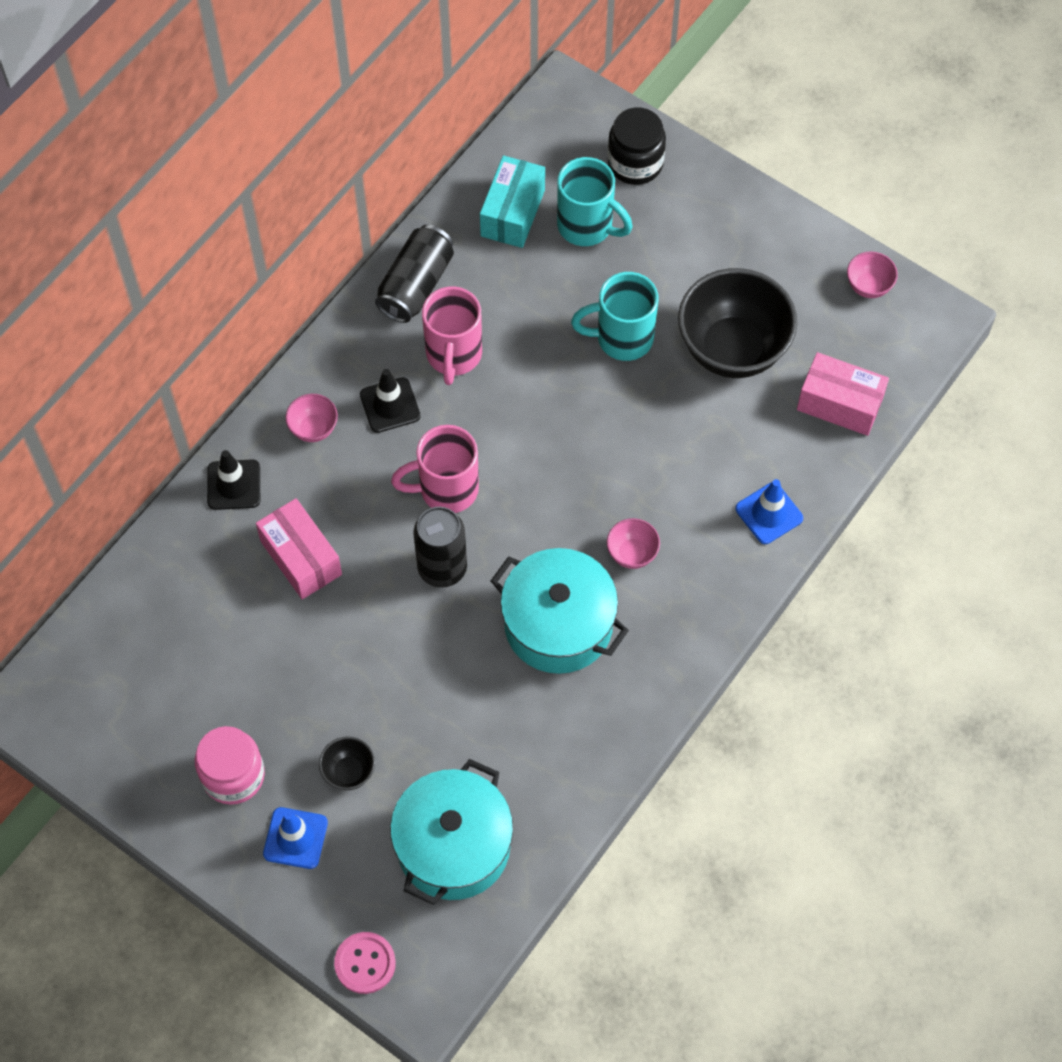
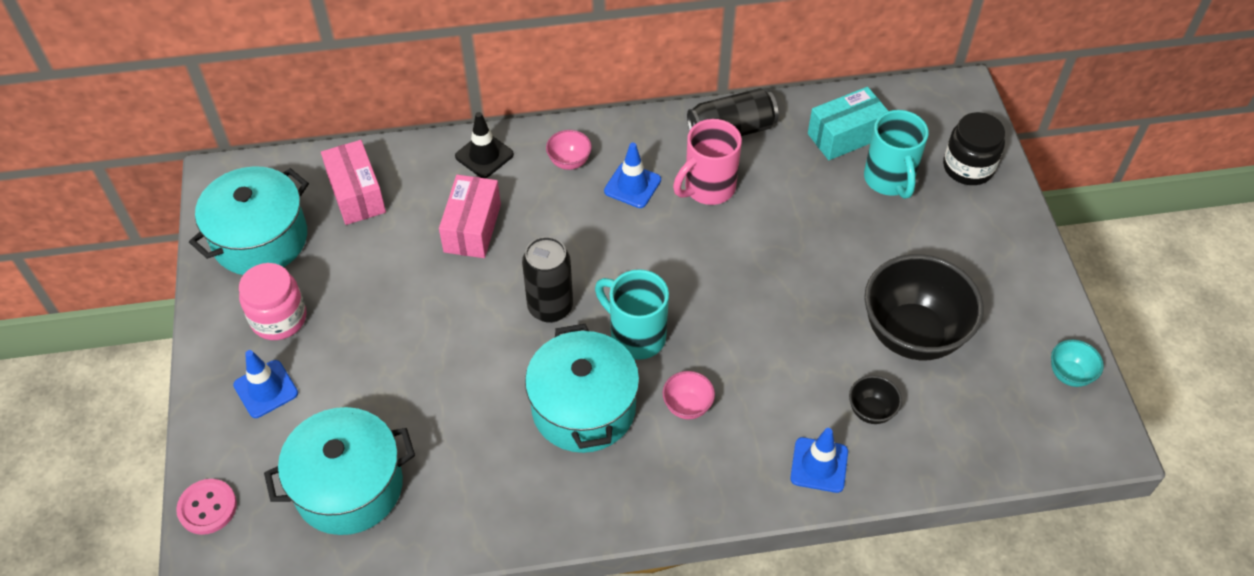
camera: 45 degrees right, 10 degrees down
(130, 727) = (260, 239): none -> turquoise pot
(349, 772) = (345, 379): black bowl -> black bowl (871, 411)
(390, 405) = (632, 185): black traffic cone -> blue traffic cone
(446, 489) = (609, 263): pink mug -> none
(622, 338) = (837, 265): turquoise mug -> turquoise mug (636, 336)
(839, 404) = (958, 436): pink box -> pink box (356, 194)
(868, 286) = (1069, 374): pink bowl -> turquoise bowl

